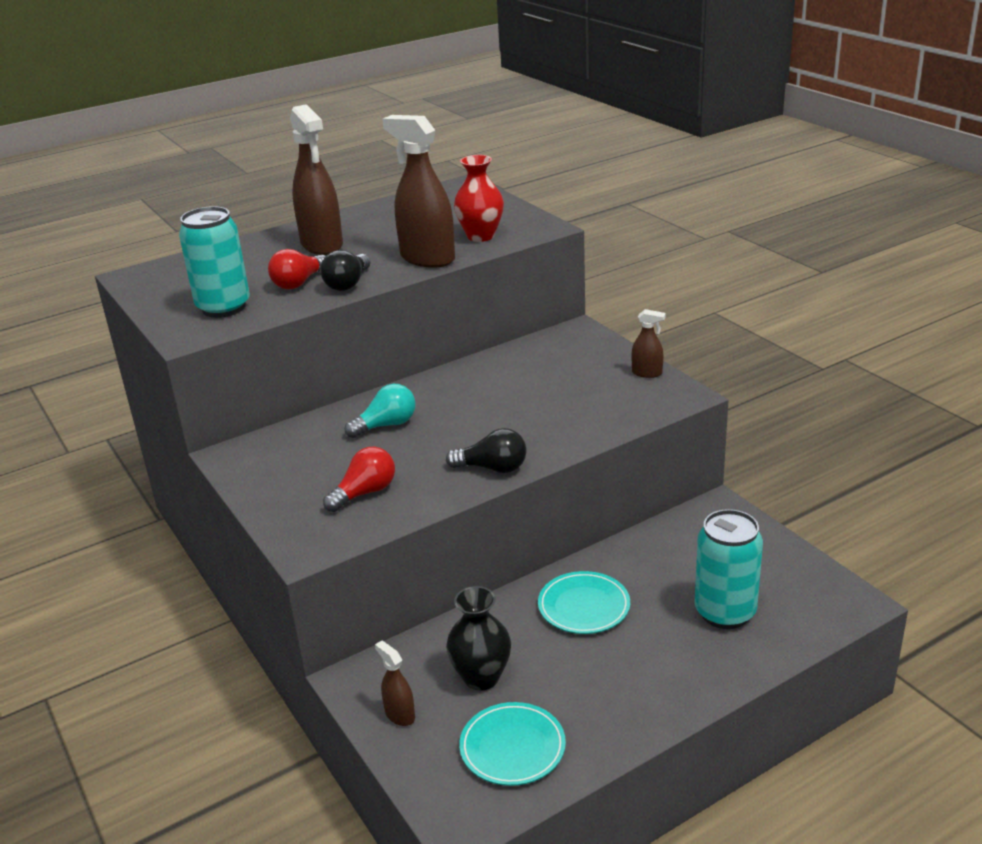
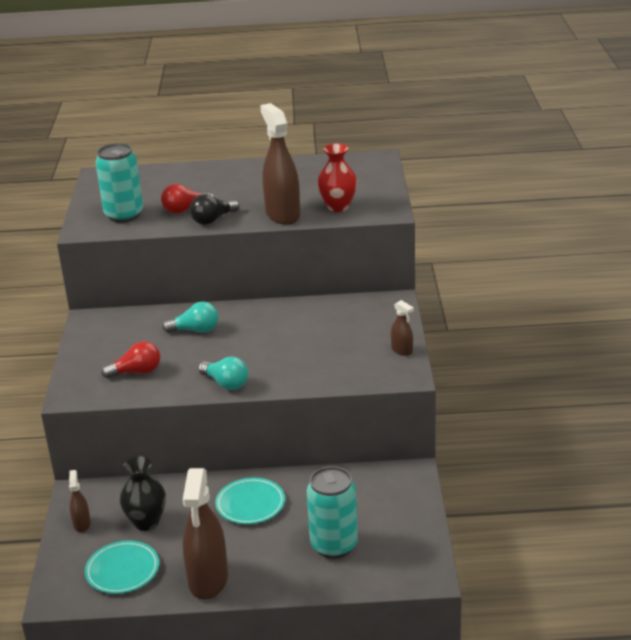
camera: 30 degrees right, 0 degrees up
(322, 245) = (231, 183): brown spray bottle -> brown spray bottle (208, 580)
(493, 468) = (226, 383): black light bulb -> turquoise light bulb

